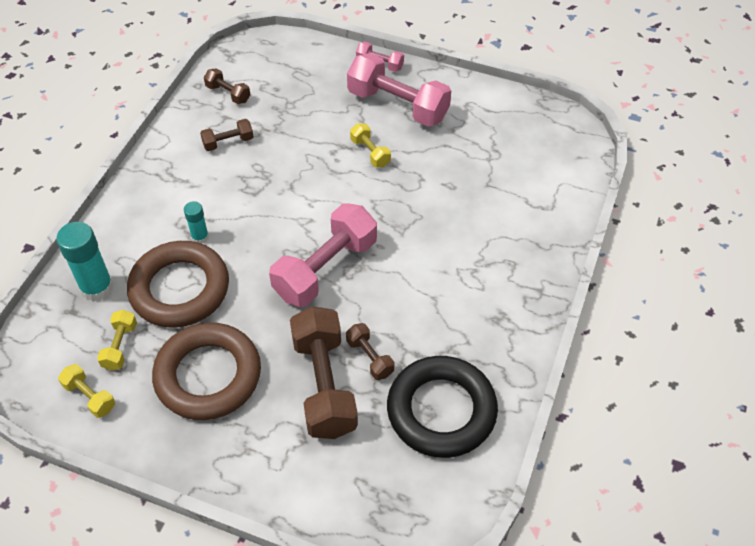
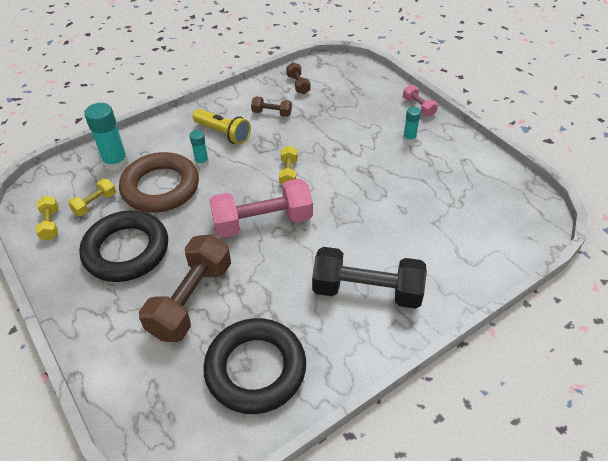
camera: 35 degrees right, 5 degrees down
(194, 192) = (223, 133): none -> yellow flashlight
(208, 375) = (126, 250): brown ring -> black ring
(369, 357) = (238, 299): brown dumbbell -> none
(370, 152) = (361, 160): yellow dumbbell -> yellow dumbbell (288, 172)
(398, 105) = (409, 138): pink dumbbell -> turquoise glue stick
(480, 283) = (367, 291): none -> black dumbbell

